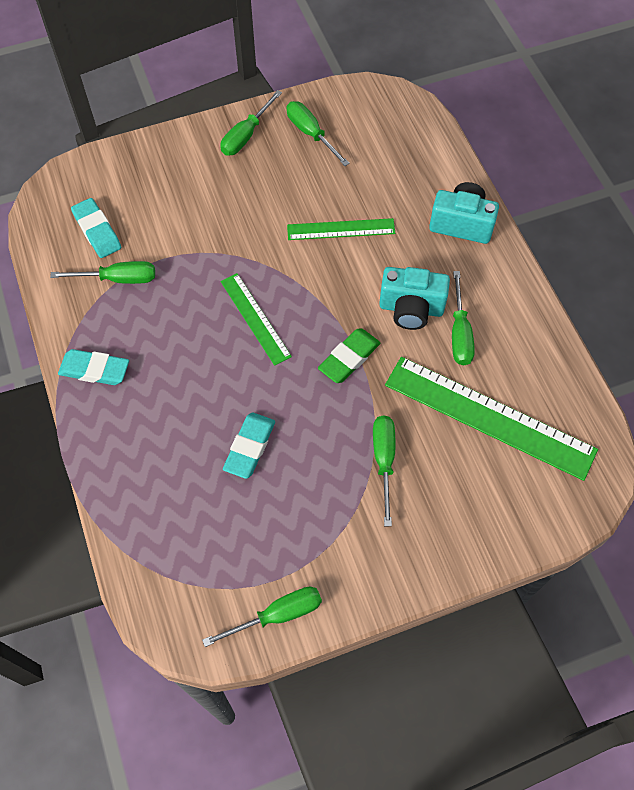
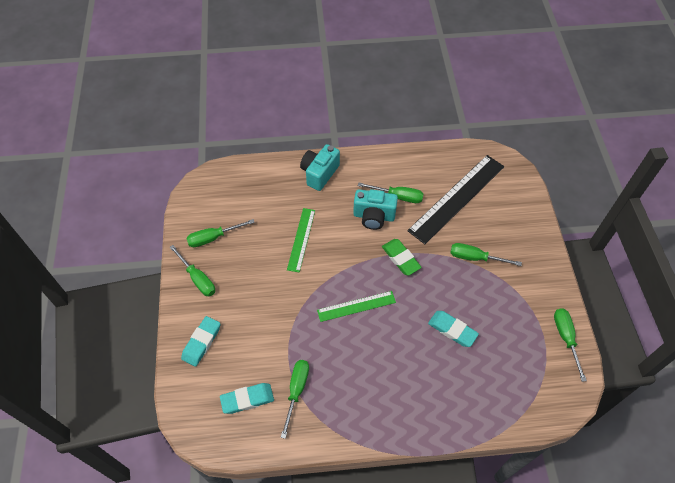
camera: 75 degrees left, 5 degrees down
(95, 370) = (371, 420): turquoise eraser -> turquoise eraser (201, 342)
(411, 309) = (374, 216): turquoise camera -> turquoise camera turned 75 degrees clockwise
(489, 416) = (457, 198): green ruler -> black ruler

